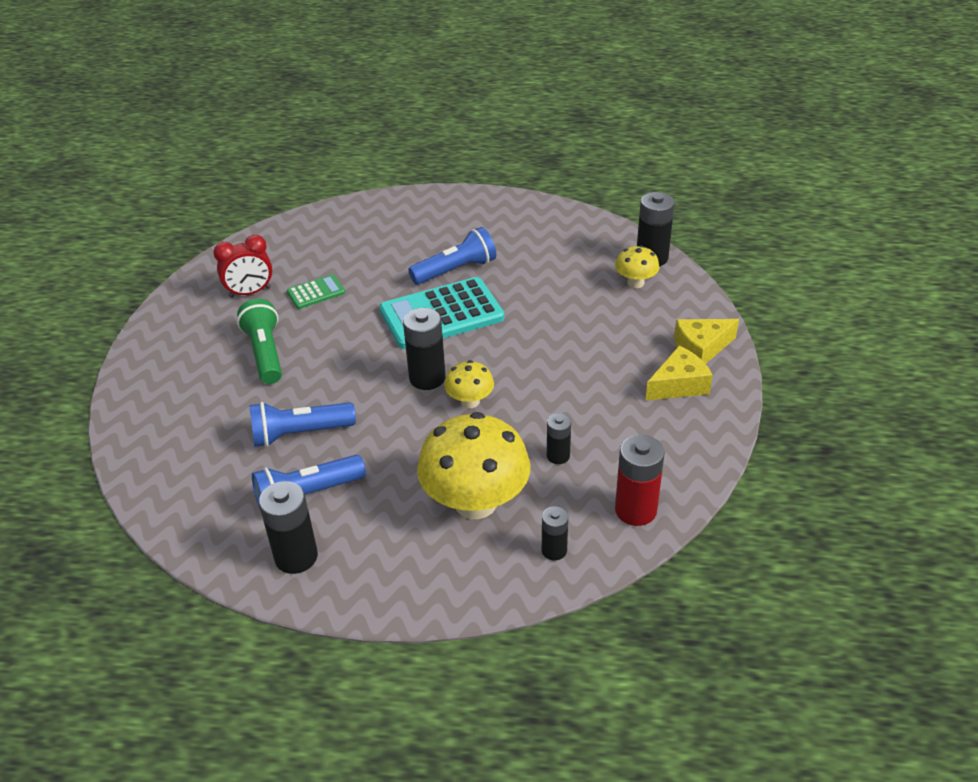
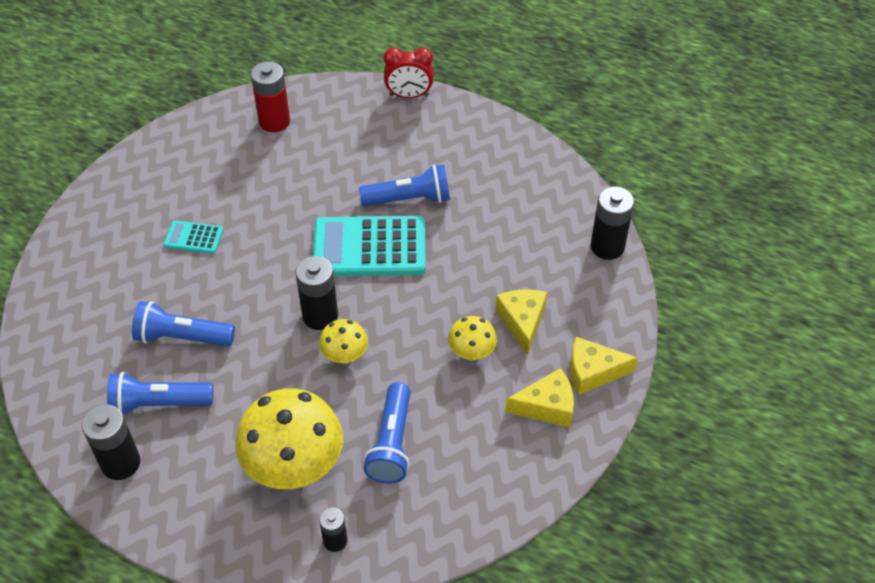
camera: 20 degrees right, 10 degrees up
(250, 292) = (211, 164): red clock -> red clock (409, 95)
(265, 353) = (193, 238): green flashlight -> turquoise calculator
(316, 292) = (269, 183): green calculator -> none
(558, 456) = (391, 444): black battery -> blue flashlight
(615, 330) = (522, 322): none -> yellow cheese
(635, 283) = (573, 272): yellow mushroom -> yellow mushroom (472, 352)
(635, 510) = (429, 527): red battery -> red battery (274, 121)

